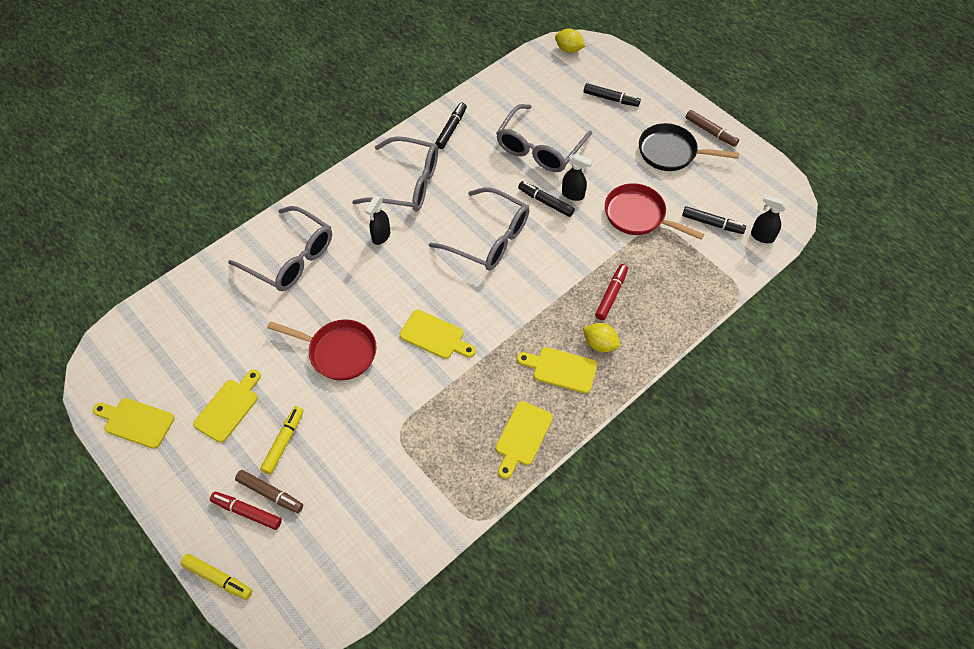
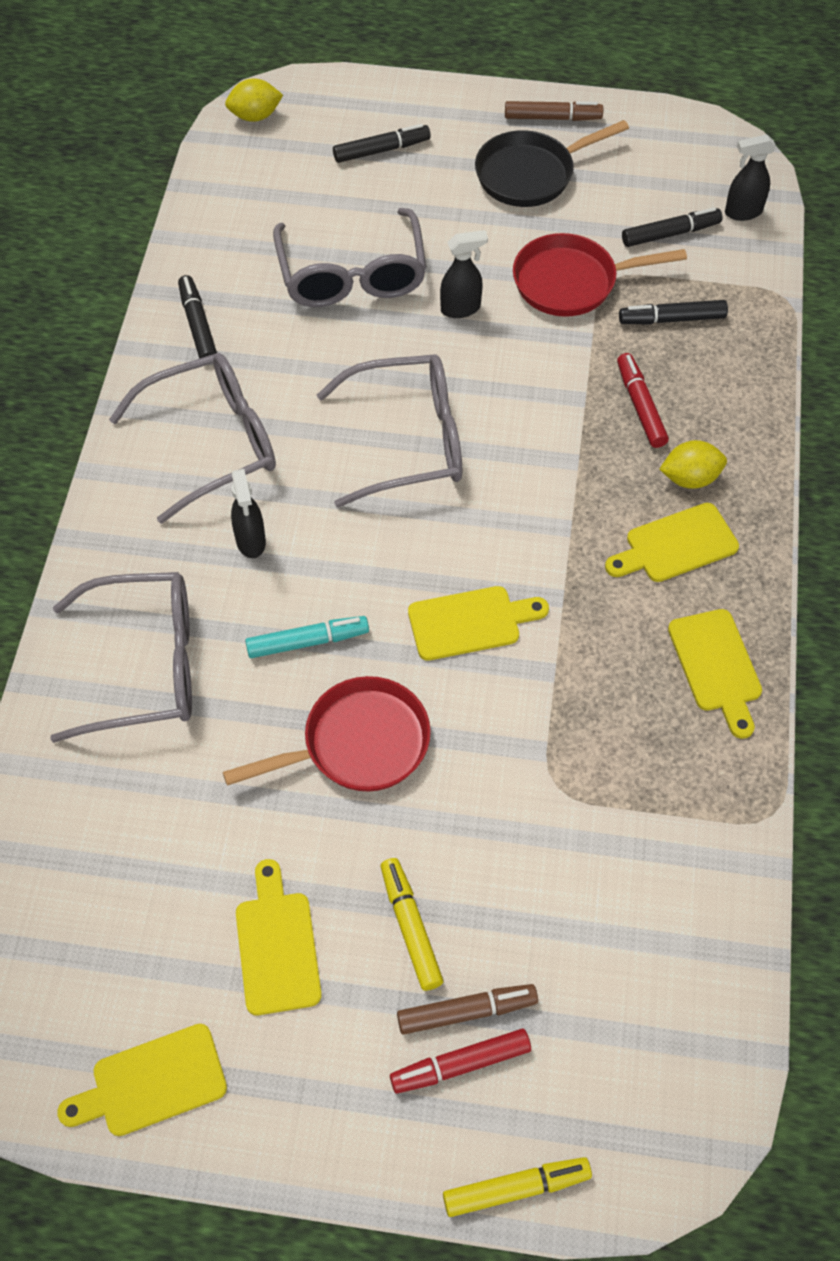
camera: 40 degrees left, 0 degrees up
(361, 294) = (307, 642): none -> turquoise marker
(545, 202) = (434, 342): black marker -> black marker (672, 319)

